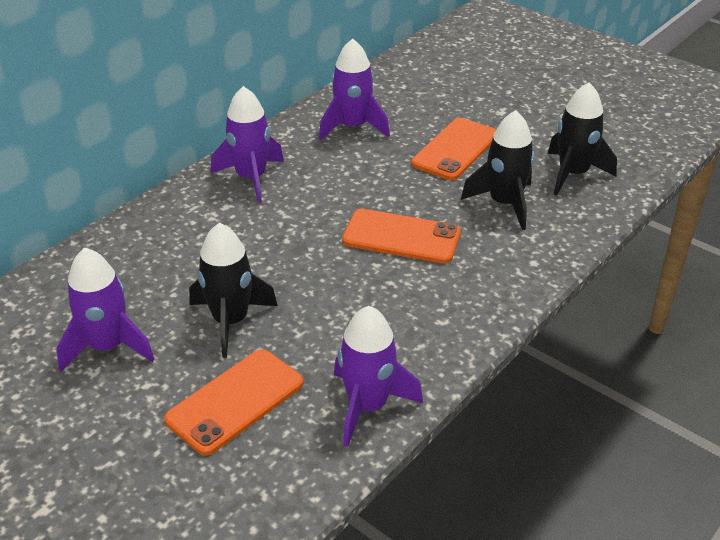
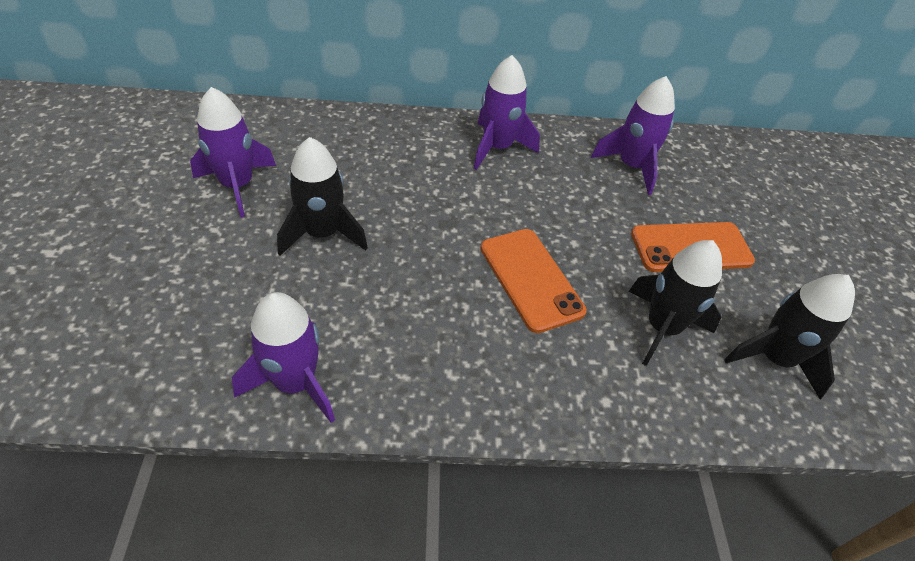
camera: 45 degrees right, 10 degrees up
(235, 401) = (234, 290): orange phone -> none

